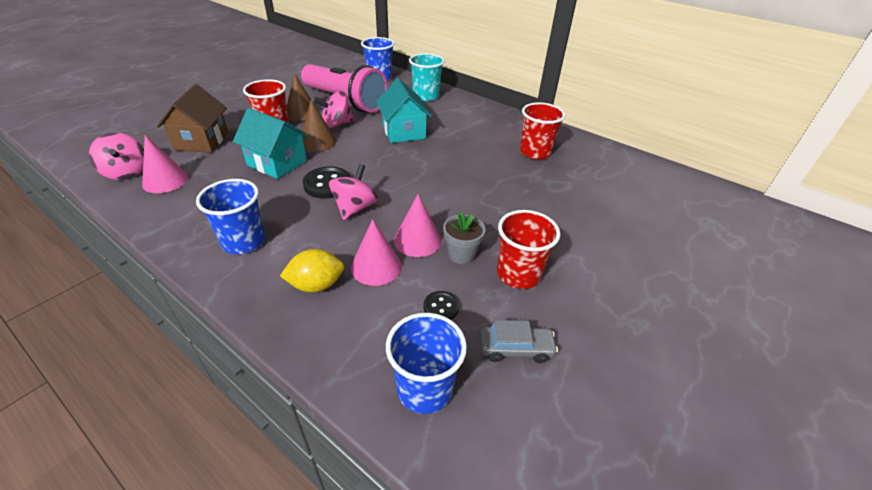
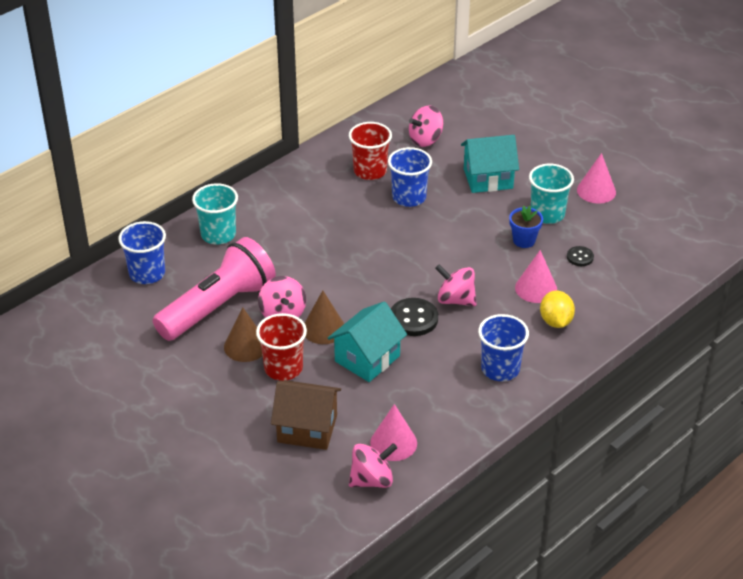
camera: 80 degrees left, 0 degrees up
(403, 132) = (311, 260): turquoise house -> turquoise house (488, 178)
(417, 240) = (504, 263): pink cone -> pink cone (596, 191)
(424, 389) = (647, 271): blue cup -> blue cup (409, 197)
(461, 255) = (524, 240): grey flower pot -> blue flower pot
(515, 348) = (616, 228): grey car -> none
(518, 274) = (547, 214): red cup -> turquoise cup
(603, 180) = (425, 140): none -> pink spinning top

